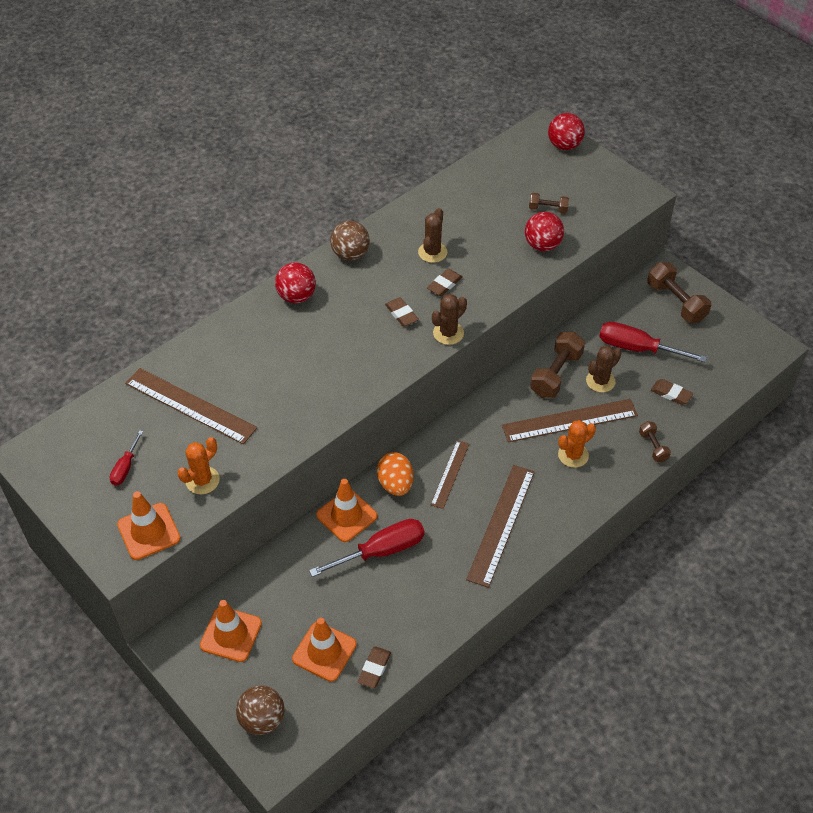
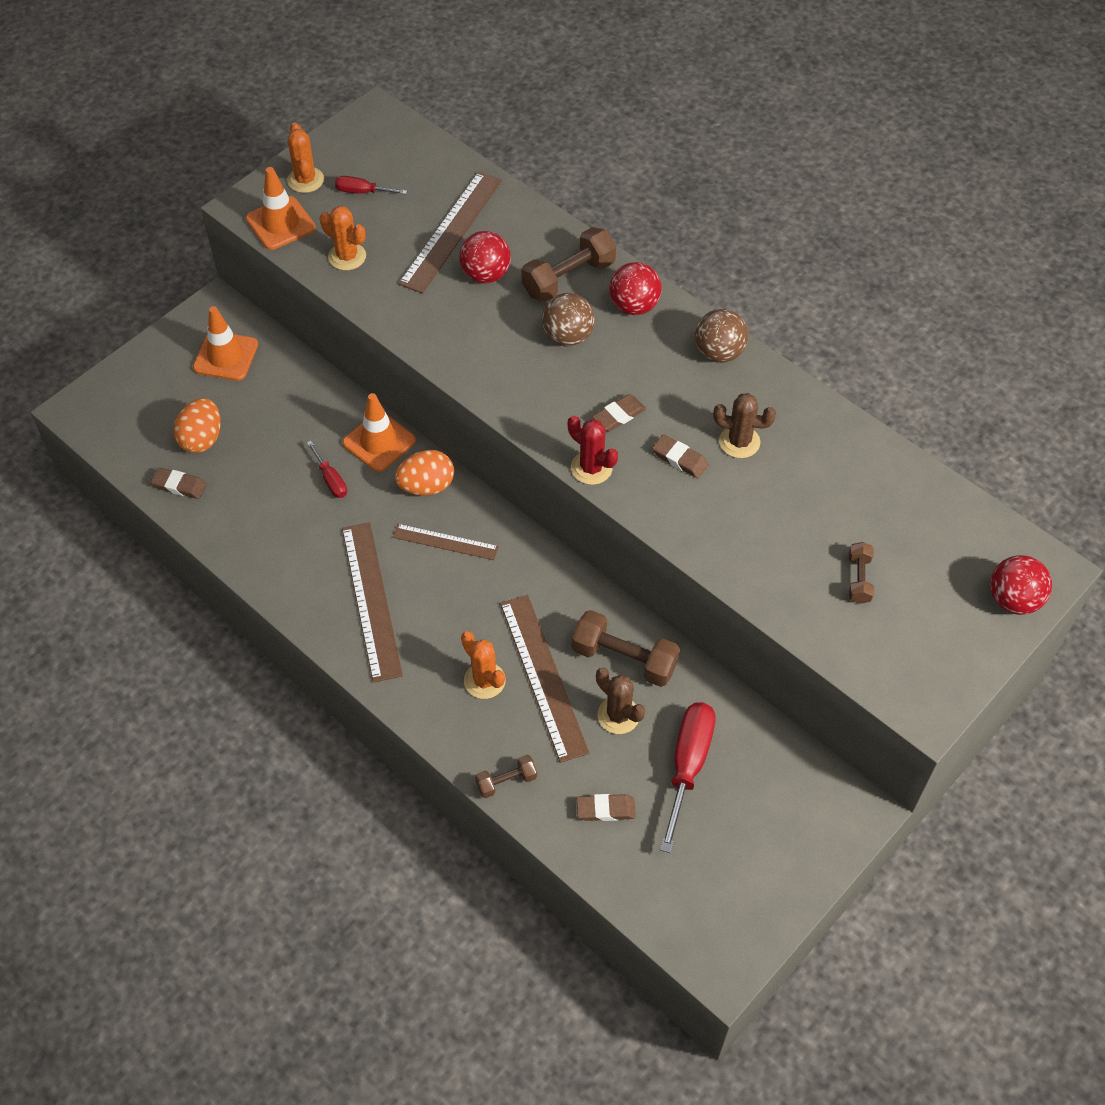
camera: 85 degrees right, 5 degrees up
(97, 511) = (305, 180): none -> orange cactus
(262, 719) = (127, 395): brown ball -> brown ball (567, 337)
(324, 651) = (202, 439): orange traffic cone -> orange egg
(381, 551) = (331, 480): red screwdriver -> red screwdriver, size x0.53
(448, 333) = (591, 468): brown cactus -> red cactus
(501, 524) = (371, 600): brown ruler -> brown ruler turned 60 degrees clockwise
(542, 245) = (779, 573): red ball -> red ball (486, 275)
(671, 394) = (605, 809): brown eraser -> brown eraser turned 60 degrees clockwise
(676, 302) = (793, 824): brown dumbbell -> brown dumbbell (568, 278)

